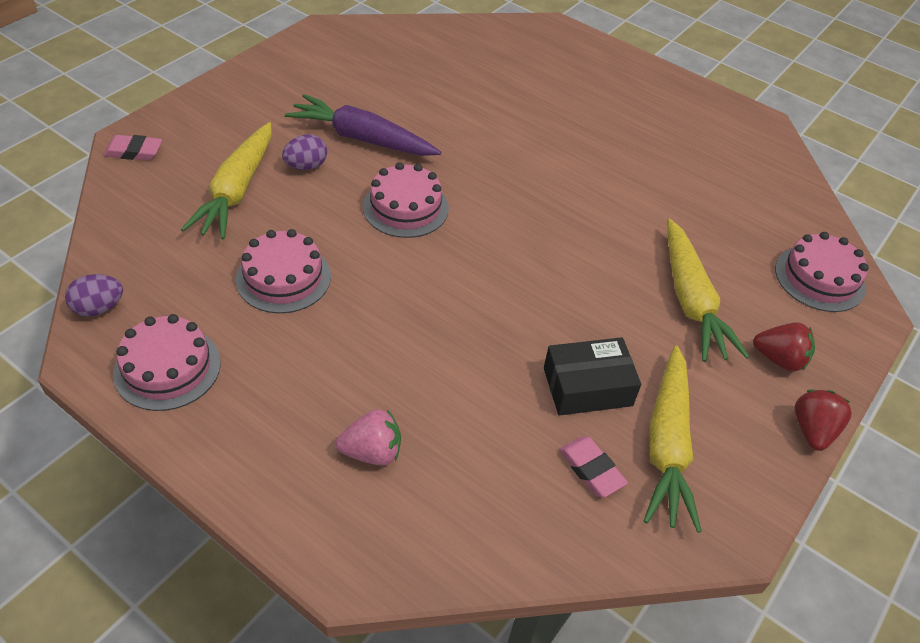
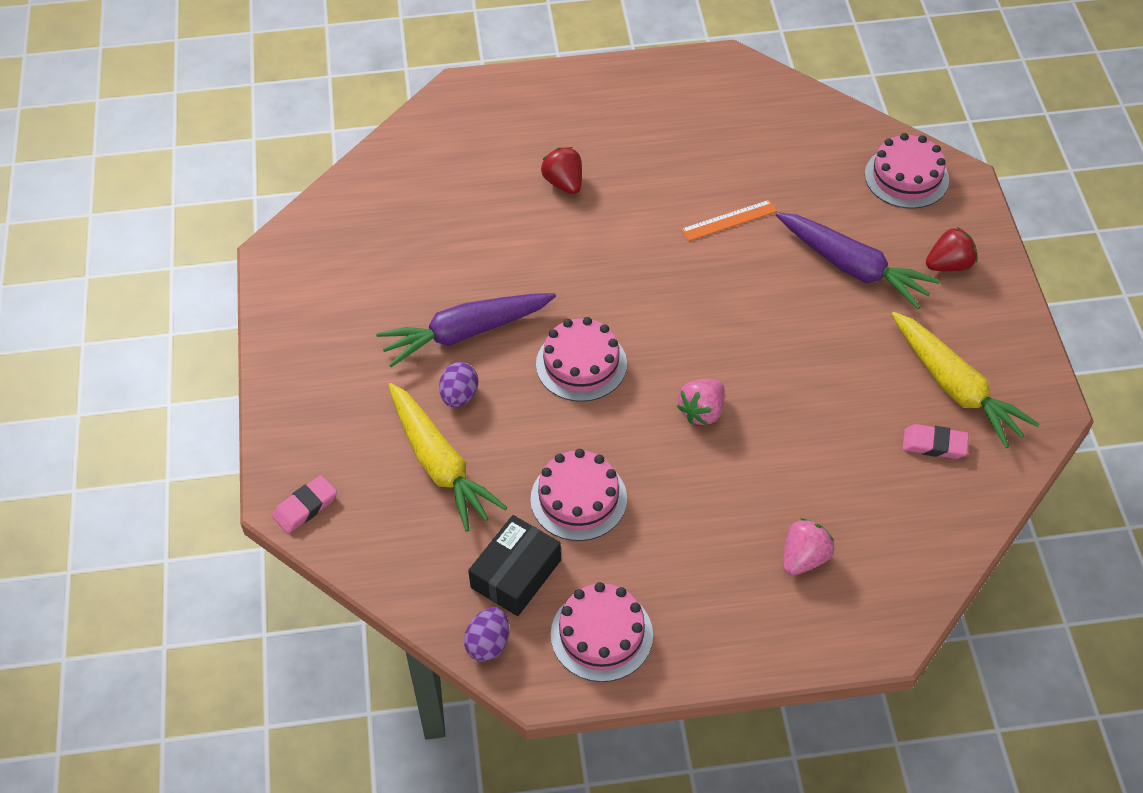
camera: 40 degrees left, 5 degrees up
(443, 297) = (702, 411): none -> pink strawberry
(587, 387) = (867, 391): black box -> black box (516, 574)
(632, 205) = (729, 220): none -> orange ruler
(691, 300) = (852, 267): yellow carrot -> purple carrot
(812, 430) = (1017, 300): red strawberry -> red strawberry (564, 183)

